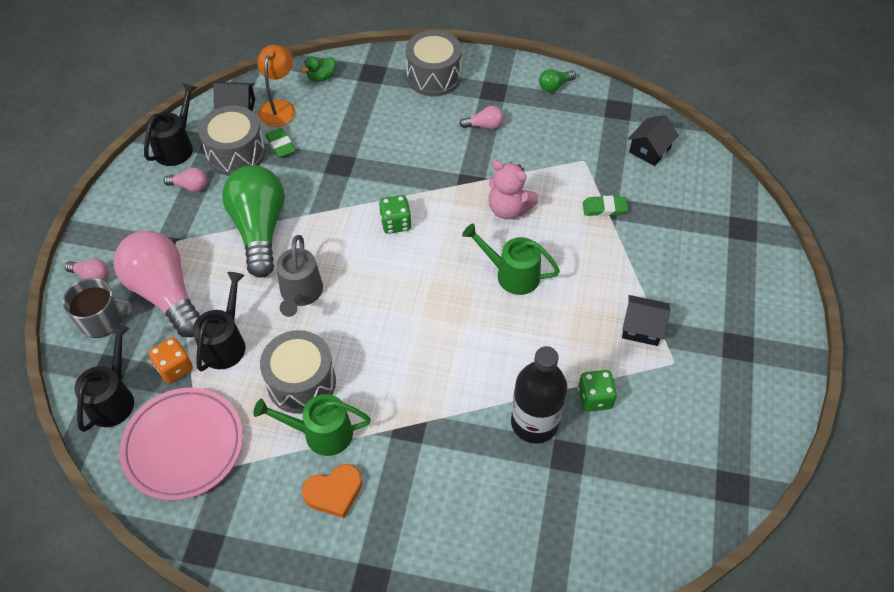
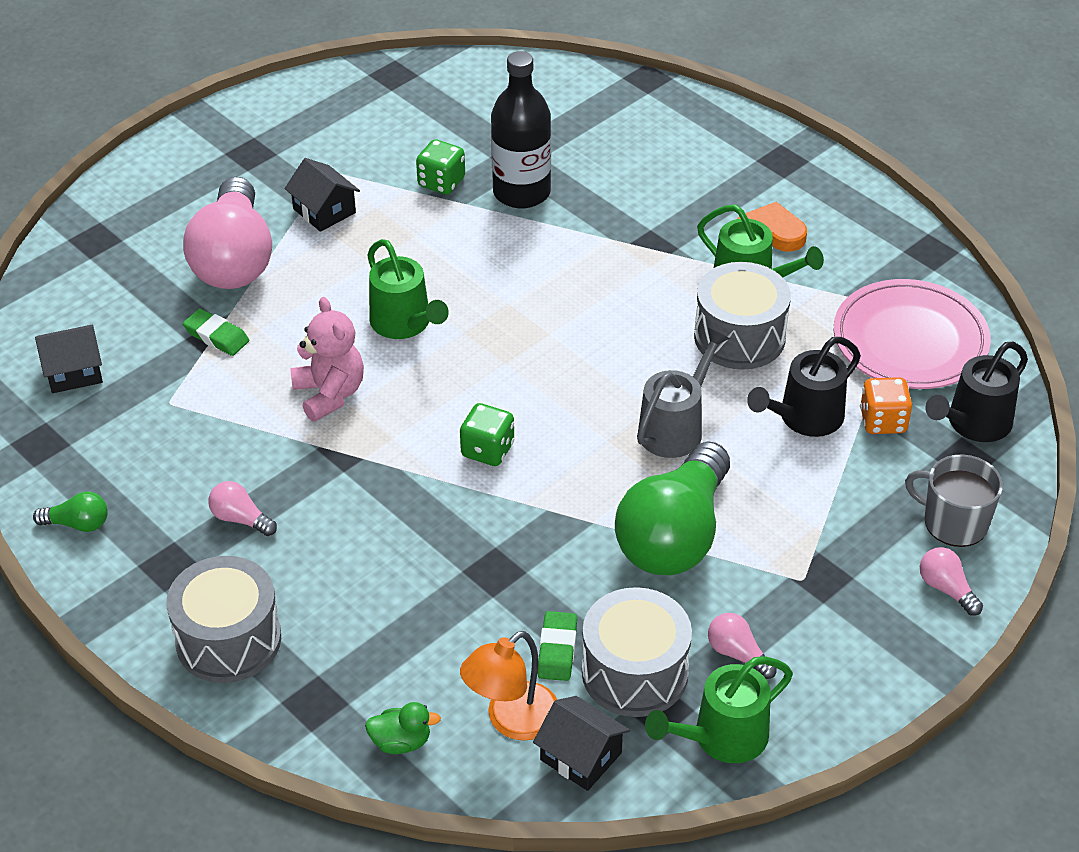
camera: 145 degrees left, 10 degrees down
(165, 293) = (853, 514): pink light bulb -> pink light bulb (234, 259)
(177, 146) = (721, 738): black watering can -> green watering can

